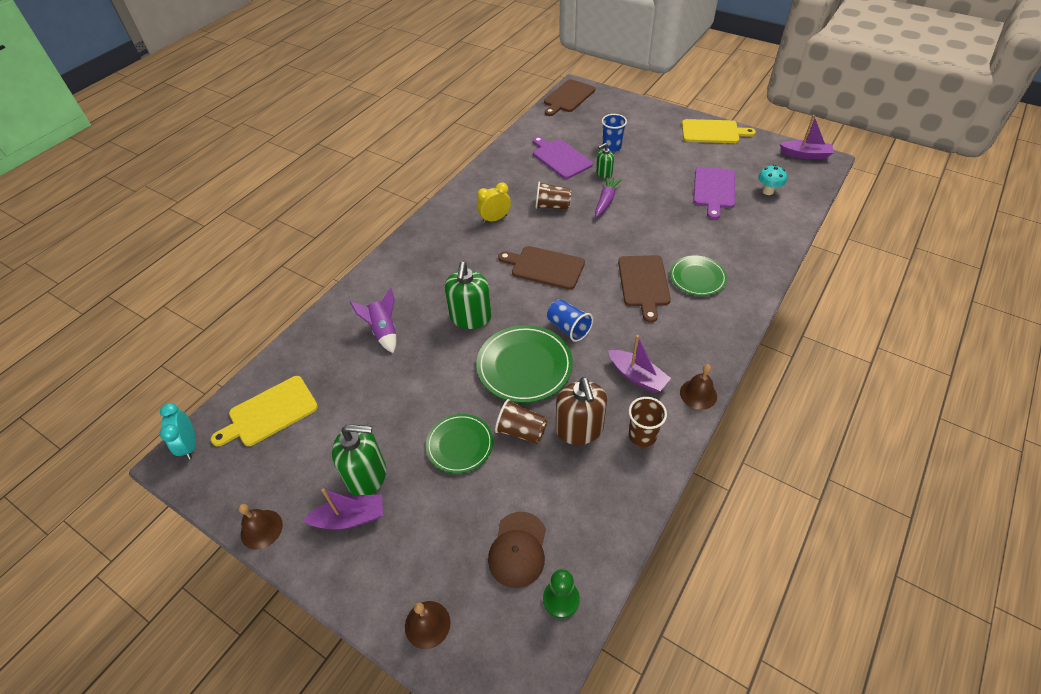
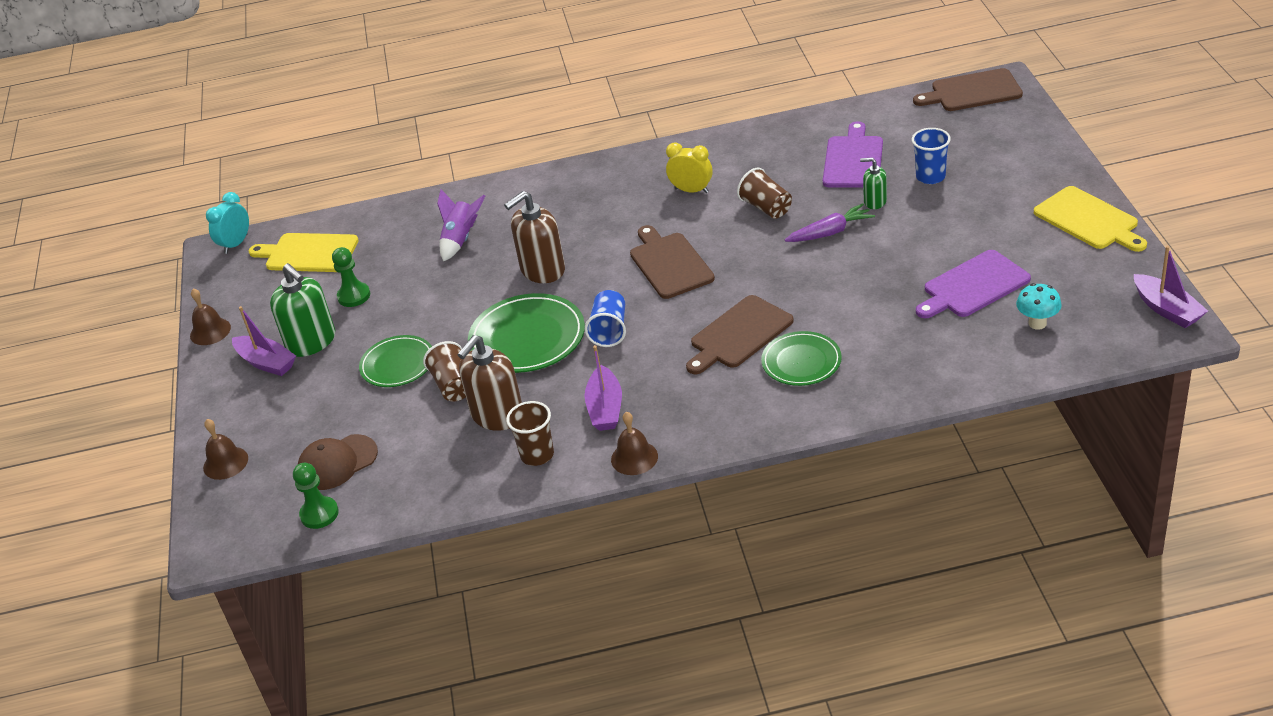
camera: 50 degrees right, 10 degrees down
(354, 419) = (354, 296): none -> green pawn
(470, 317) = (542, 270): green soap dispenser -> brown soap dispenser

